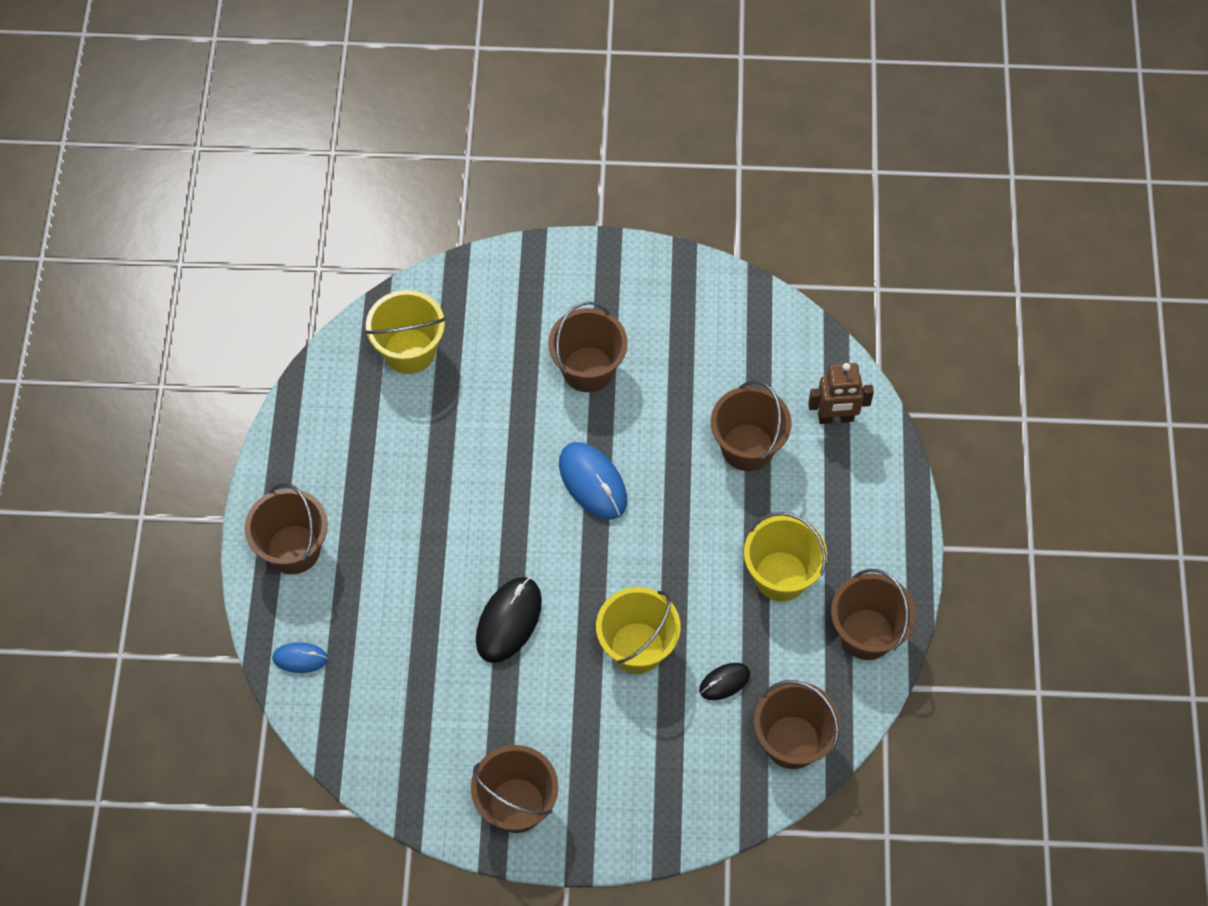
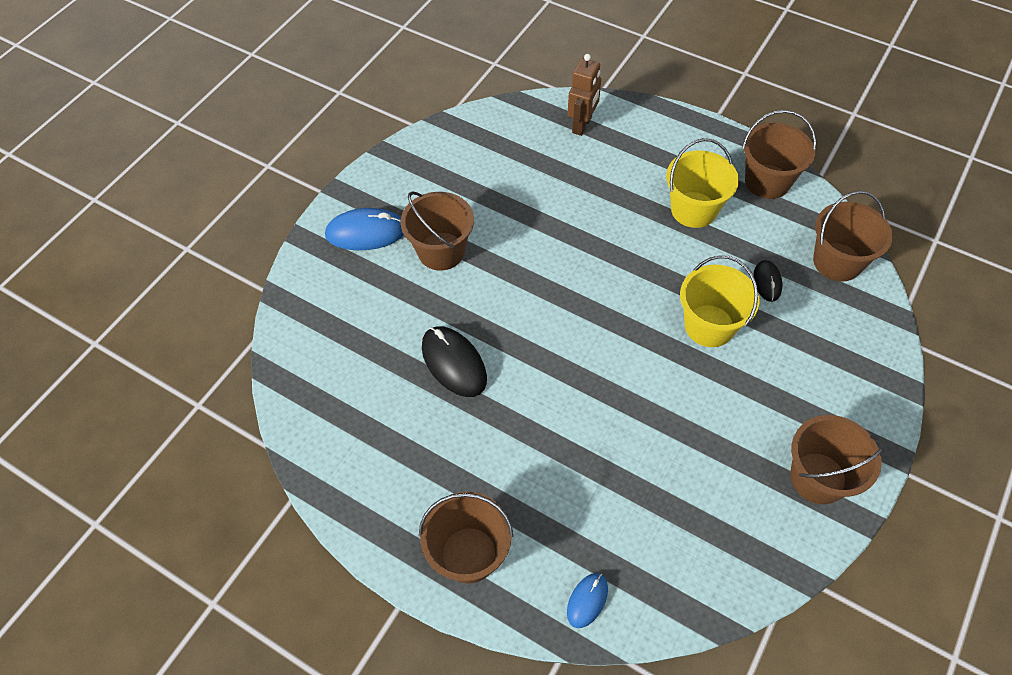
camera: 60 degrees left, 5 degrees down
(409, 351) = (334, 368): yellow bucket -> none
(509, 621) = (638, 406): black mouse -> black mouse (454, 363)
(592, 482) = (544, 291): blue mouse -> blue mouse (366, 232)
(747, 447) = (574, 183): brown bucket -> none

